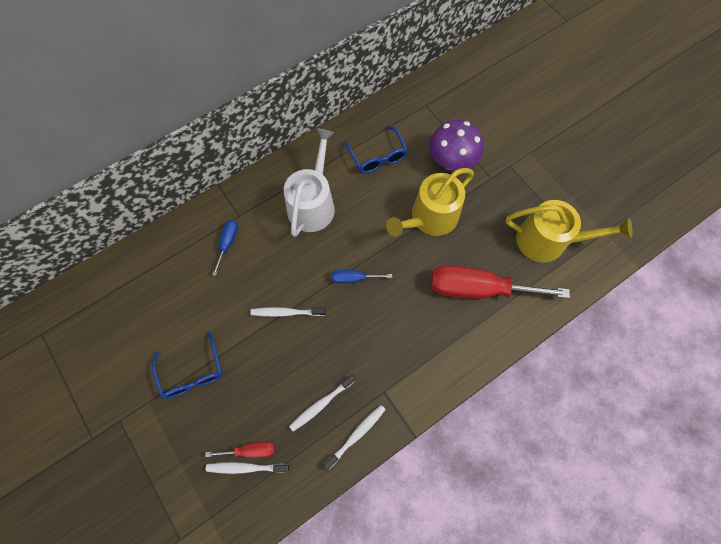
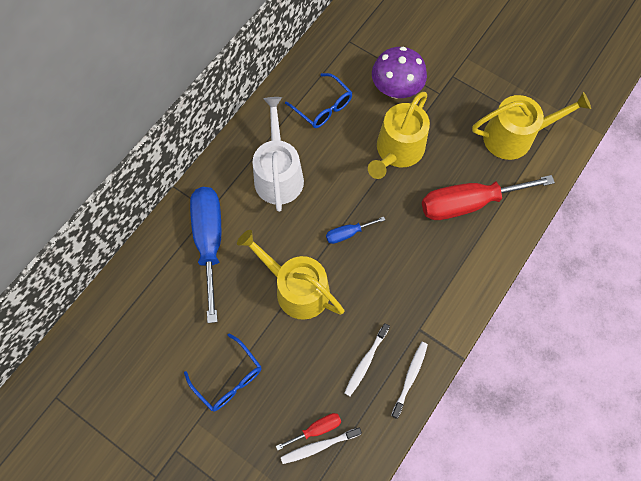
camera: 20 degrees left, 0 degrees up
(228, 243) = (209, 241): blue screwdriver -> blue screwdriver, size x2.20
(286, 312) = (296, 288): white toothbrush -> yellow watering can

